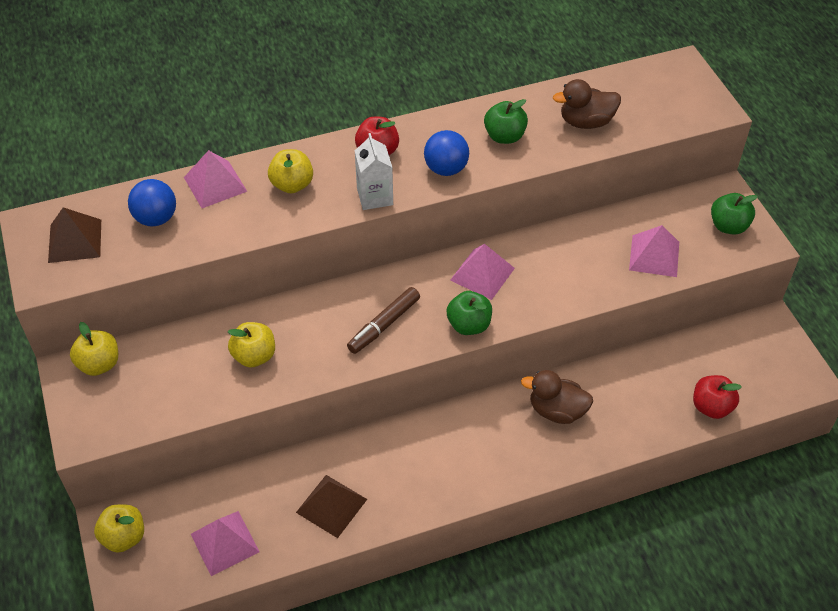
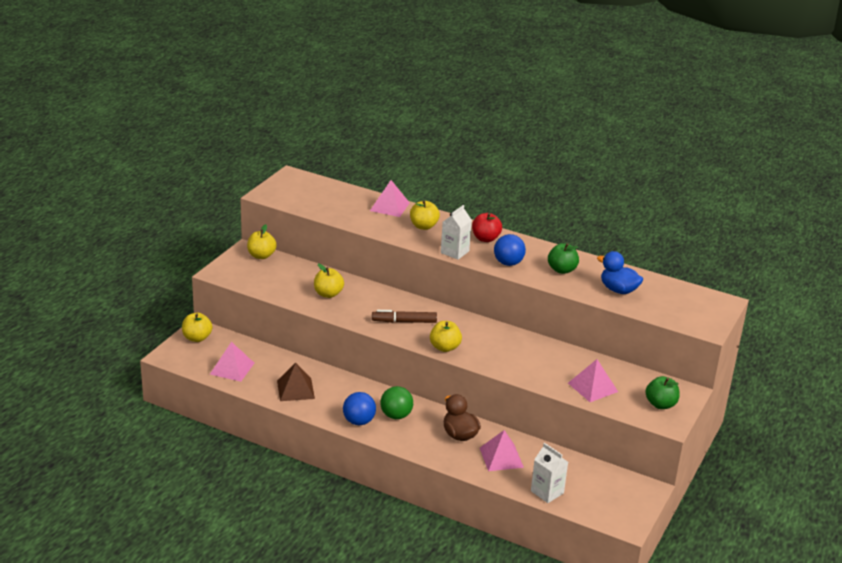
camera: 45 degrees right, 20 degrees down
(75, 241) = (299, 190): brown pyramid -> none
(156, 218) = (344, 203): blue ball -> blue ball (359, 421)
(469, 325) = (444, 347): green apple -> yellow apple
(472, 443) = (396, 415): none -> green ball
(482, 274) = (485, 335): pink pyramid -> pink pyramid (501, 457)
(586, 122) = (618, 290): brown duck -> blue duck
(711, 407) = (547, 492): red apple -> white carton

